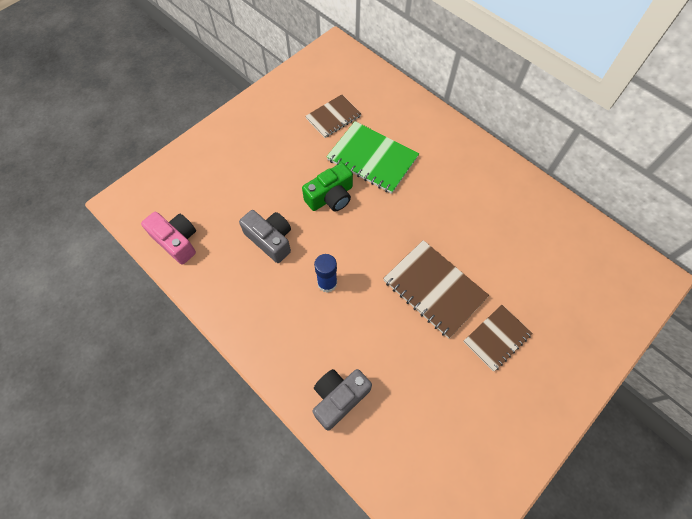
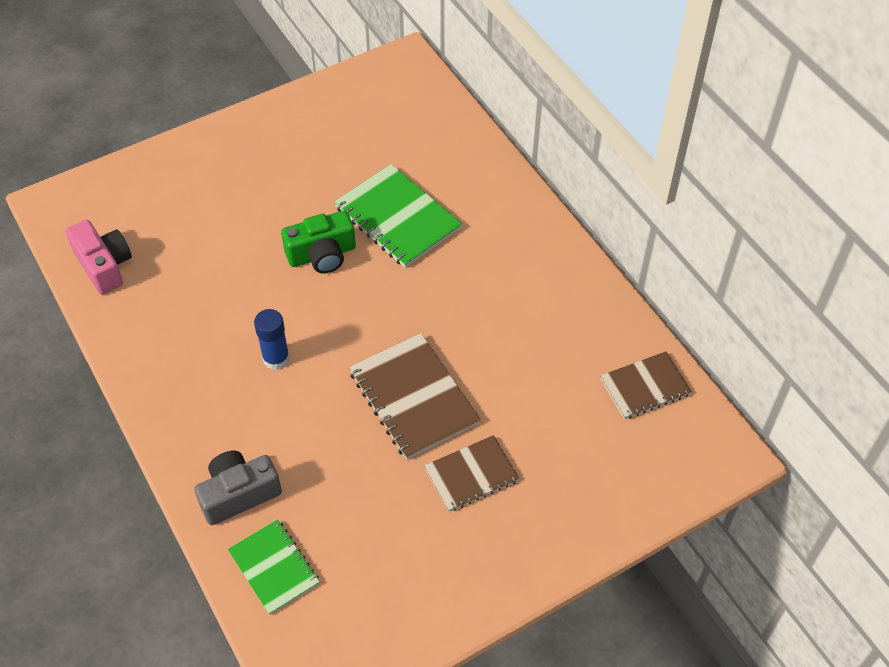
camera: 15 degrees right, 10 degrees down
(270, 240) = (223, 290): grey camera -> none
(333, 117) = (366, 154): brown notebook -> brown notebook (645, 387)
(386, 451) = (274, 567): none -> green notebook

